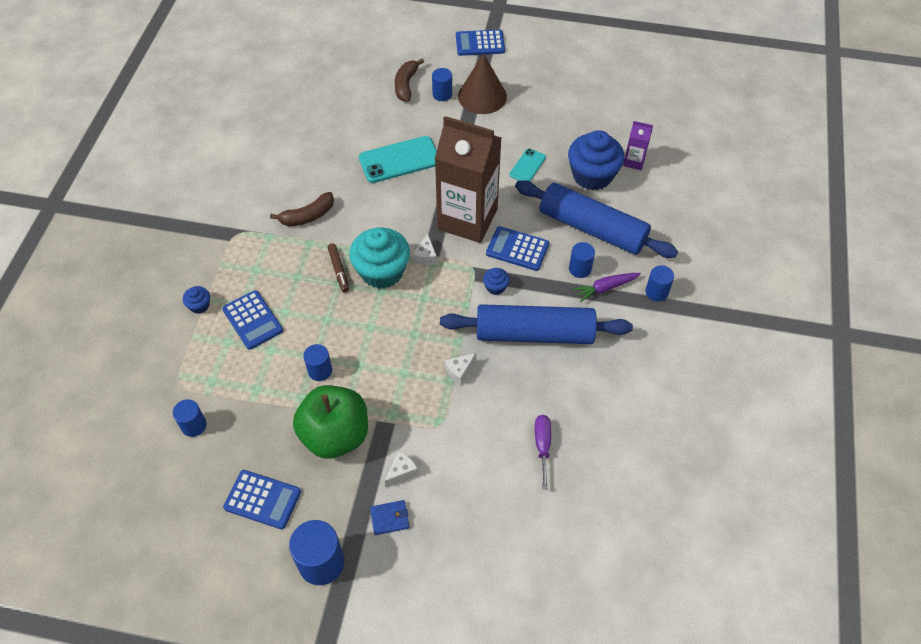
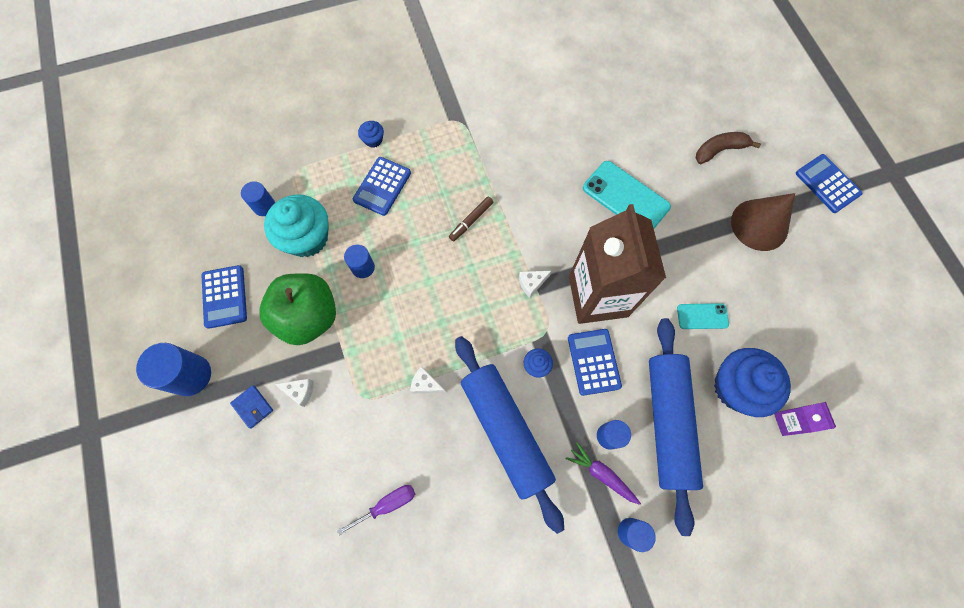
camera: 60 degrees right, 15 degrees up
(308, 216) = (512, 162): brown banana -> none
(382, 271) = (491, 256): turquoise cupcake -> turquoise cupcake (307, 238)
(442, 94) = (733, 188): blue cylinder -> none

